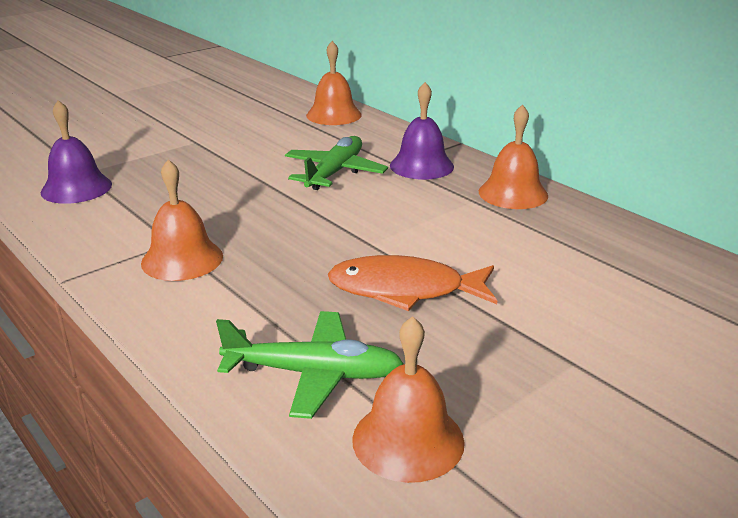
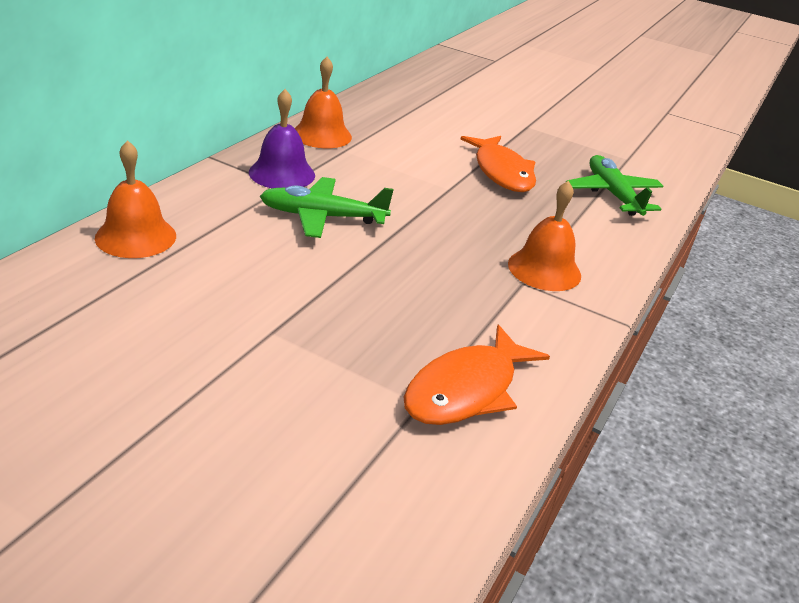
camera: 115 degrees left, 5 degrees up
(76, 188) = (466, 390): purple bell -> orange fish
(408, 440) = (630, 166): orange bell -> none

